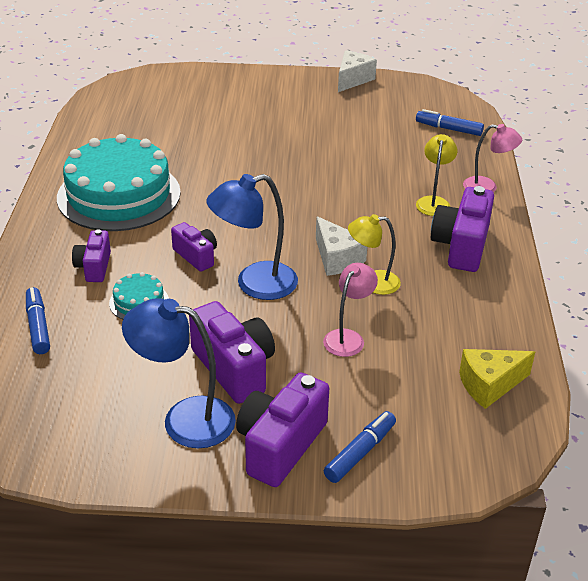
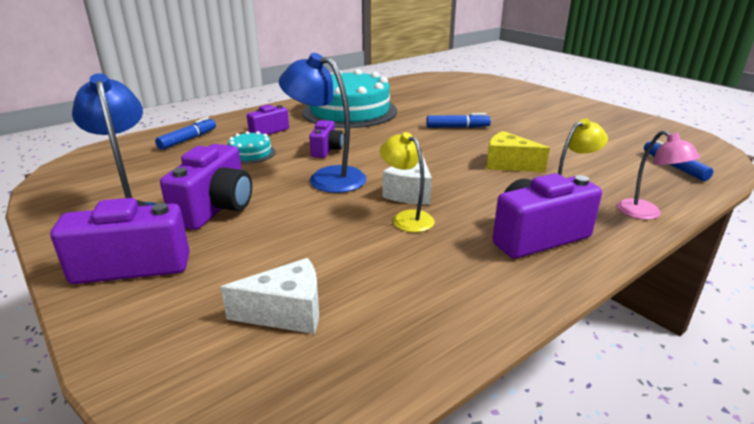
camera: 50 degrees right, 10 degrees down
(348, 337) = (316, 237): pink lamp -> none
(353, 79) = (629, 116): white cheese -> white cheese (287, 313)
(360, 452) = (156, 309): blue marker -> blue marker (457, 127)
(489, 385) = (349, 347): yellow cheese -> yellow cheese (508, 164)

